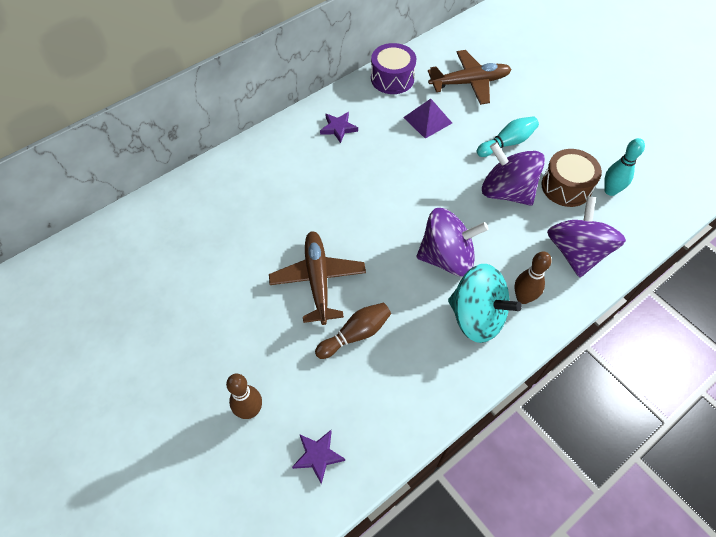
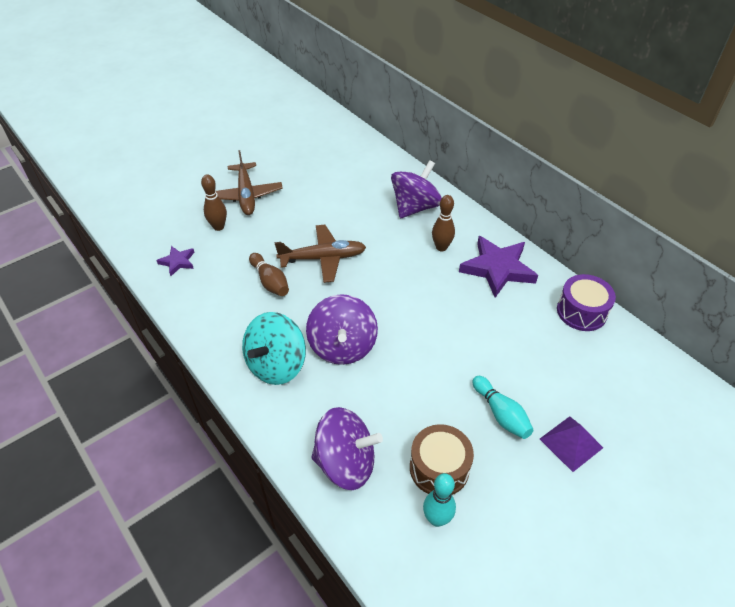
camera: 90 degrees right, 10 degrees down
(338, 128) = (497, 268): purple star -> purple star, size x1.99
(427, 120) = (523, 340): purple pyramid -> purple pyramid (571, 443)
(469, 83) = (595, 384): brown plane -> brown plane (246, 195)
(506, 191) = (427, 405): purple spinning top -> purple spinning top (415, 207)
(523, 298) = (293, 404): brown bowling pin -> brown bowling pin (441, 247)

